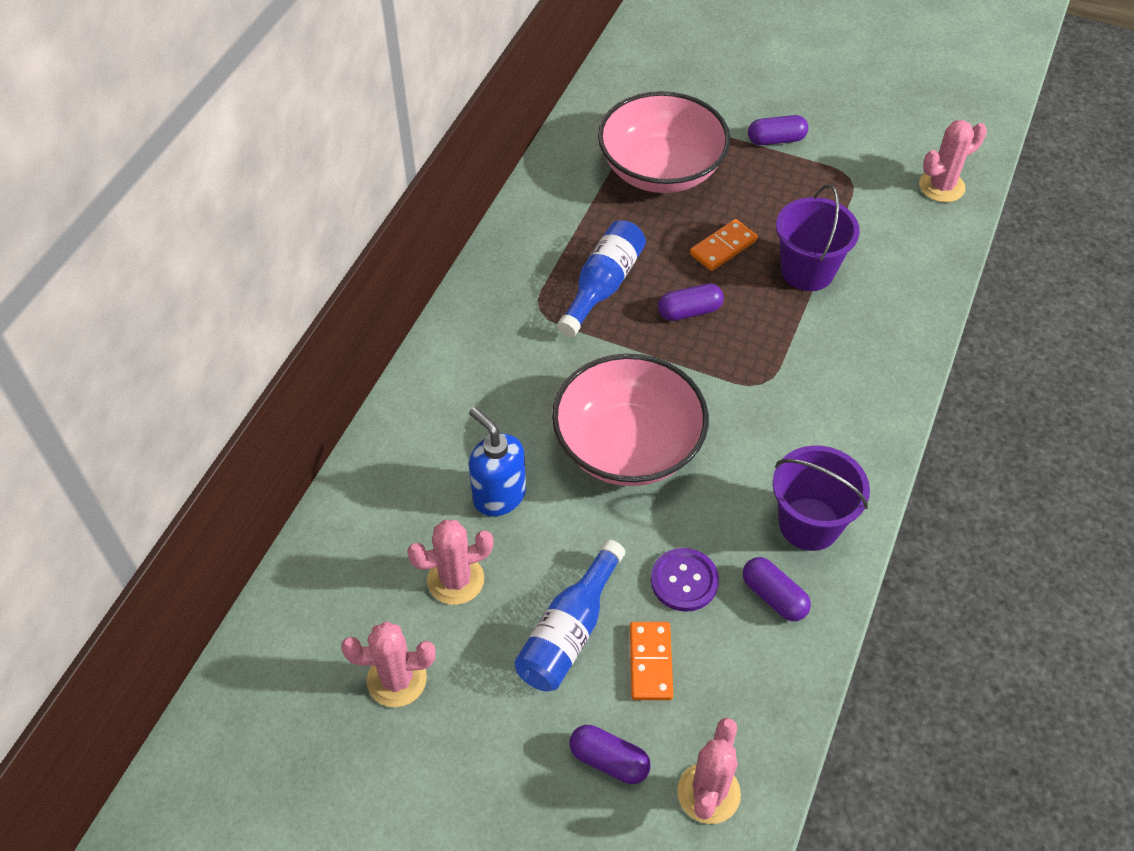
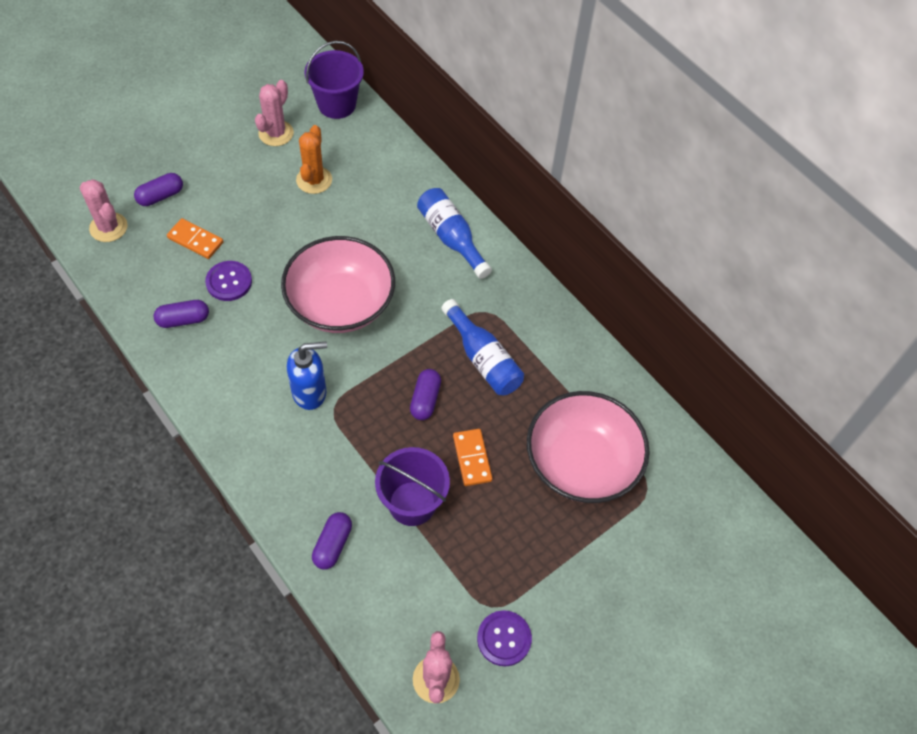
camera: 115 degrees right, 5 degrees up
(455, 580) = (314, 180): pink cactus -> orange cactus
(499, 495) = (353, 223): blue soap dispenser -> blue soap dispenser (310, 392)
(569, 631) = (243, 214): blue bottle -> blue bottle (451, 238)
(776, 140) = (569, 575): purple capsule -> purple capsule (332, 545)
(809, 524) = (212, 368): purple bucket -> purple bucket (337, 104)
(868, 159) = (504, 638): none -> purple button

